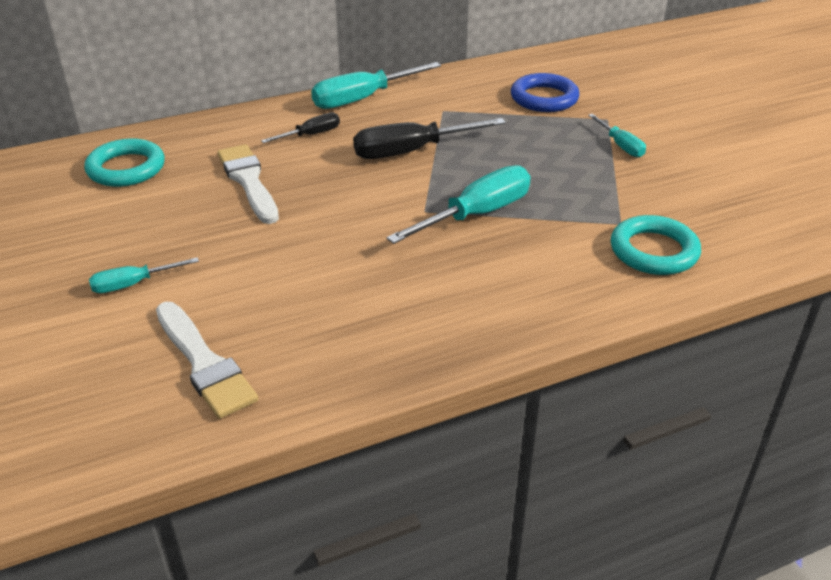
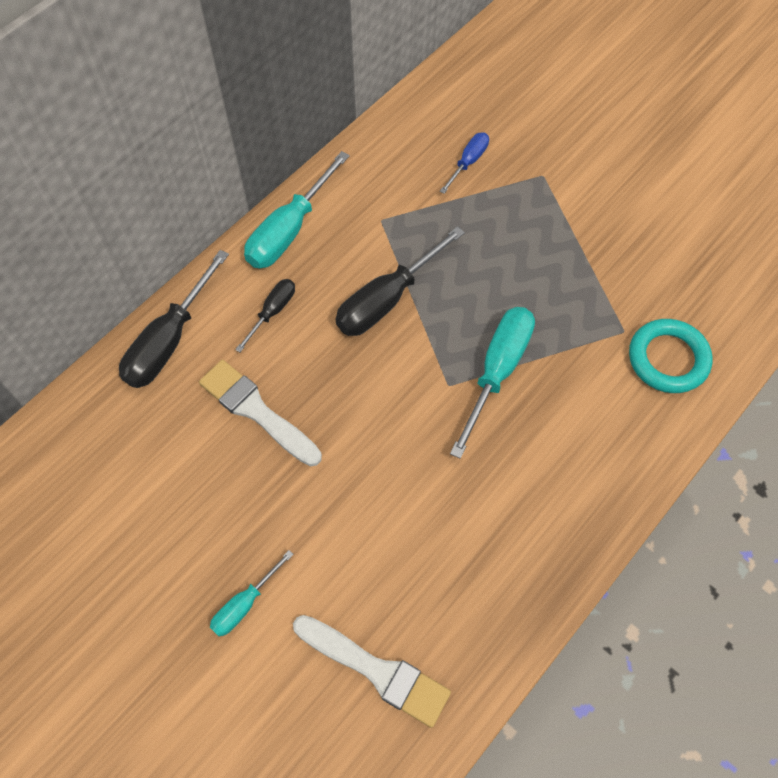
camera: 25 degrees left, 25 degrees up
(126, 168) = (117, 443): turquoise ring -> none
(217, 129) = (169, 341): none -> black screwdriver
(544, 98) = (468, 162): blue ring -> blue screwdriver
(620, 145) = (574, 214): turquoise screwdriver -> none

